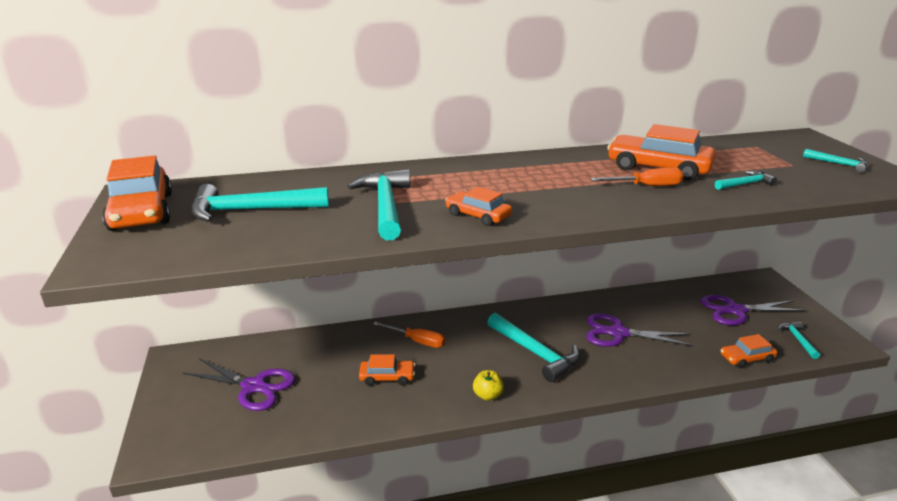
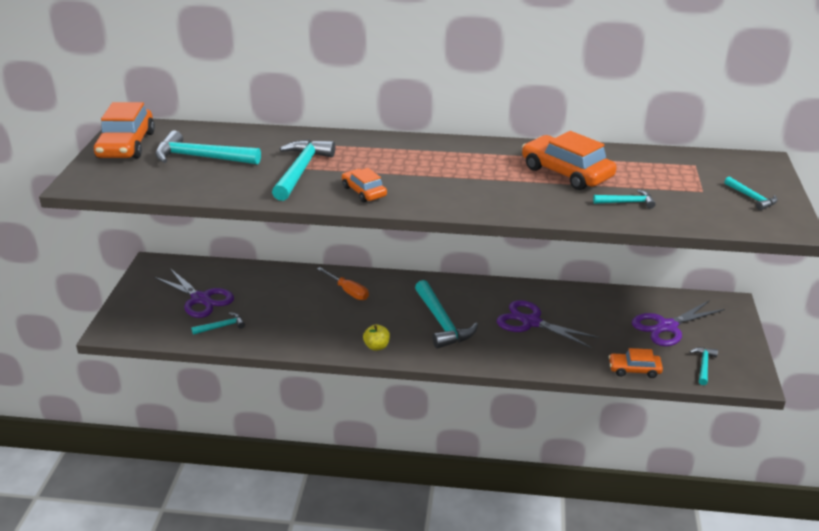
camera: 20 degrees right, 5 degrees up
(297, 414) = (222, 326): none -> turquoise hammer
(387, 377) = (305, 314): orange car -> none
(646, 186) = (533, 189): orange screwdriver -> none
(735, 311) = (667, 327): purple scissors -> purple scissors turned 45 degrees counterclockwise

